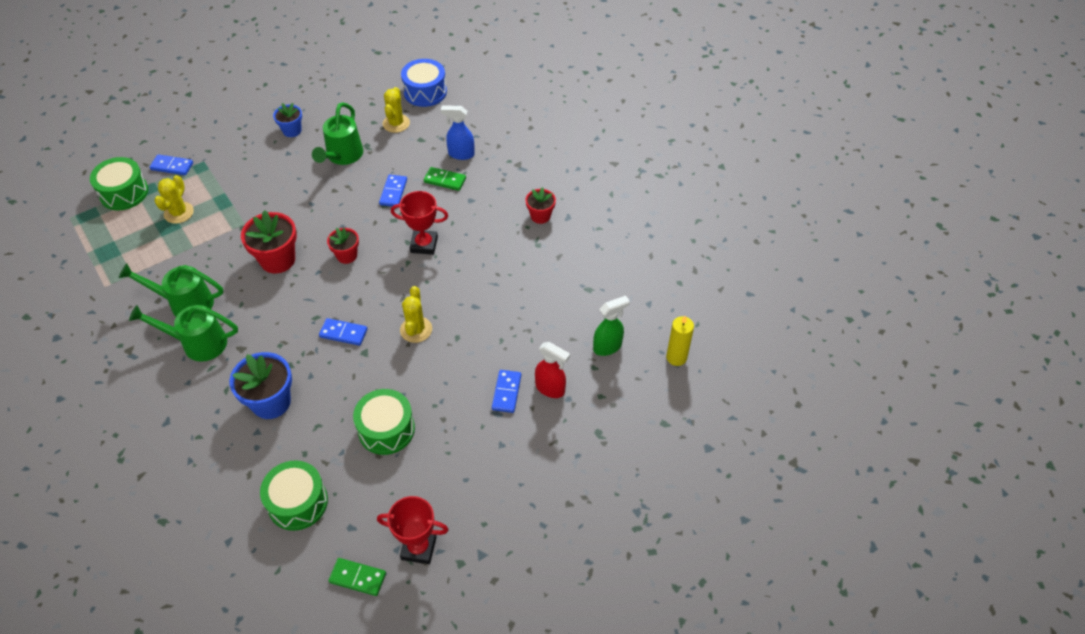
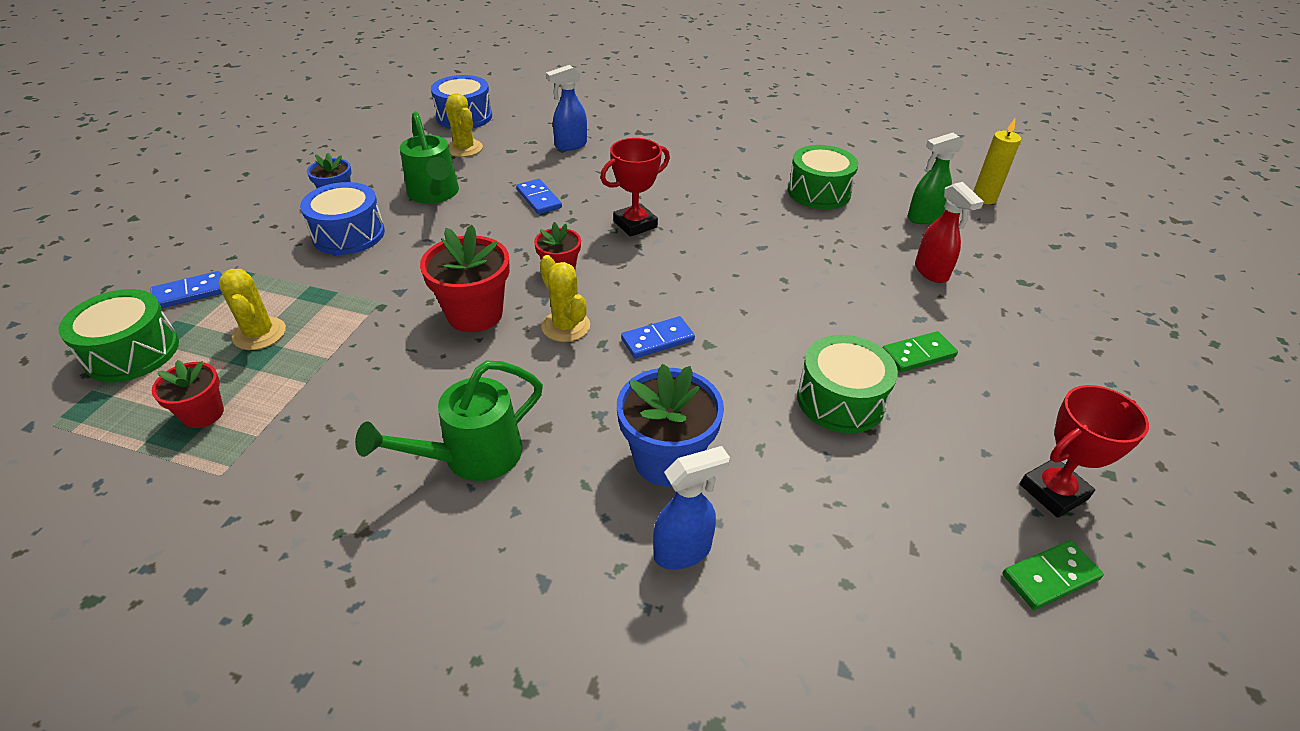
camera: 40 degrees left, 10 degrees down
(185, 303) = (393, 423): green watering can -> none
(228, 449) = (683, 551): none -> blue spray bottle
(272, 164) = (348, 234): none -> blue drum
(298, 502) = (860, 547): green drum -> green drum (819, 192)
(416, 330) = (733, 295): yellow cactus -> yellow cactus (565, 326)
(445, 180) = (582, 169): green domino -> green domino (918, 354)
(506, 392) = (900, 297): blue domino -> none
(540, 216) = (716, 157): red flower pot -> red flower pot (203, 414)
(550, 389) = (931, 272): red spray bottle -> red spray bottle turned 75 degrees clockwise
(608, 347) = (923, 218): green spray bottle -> green spray bottle turned 135 degrees counterclockwise

